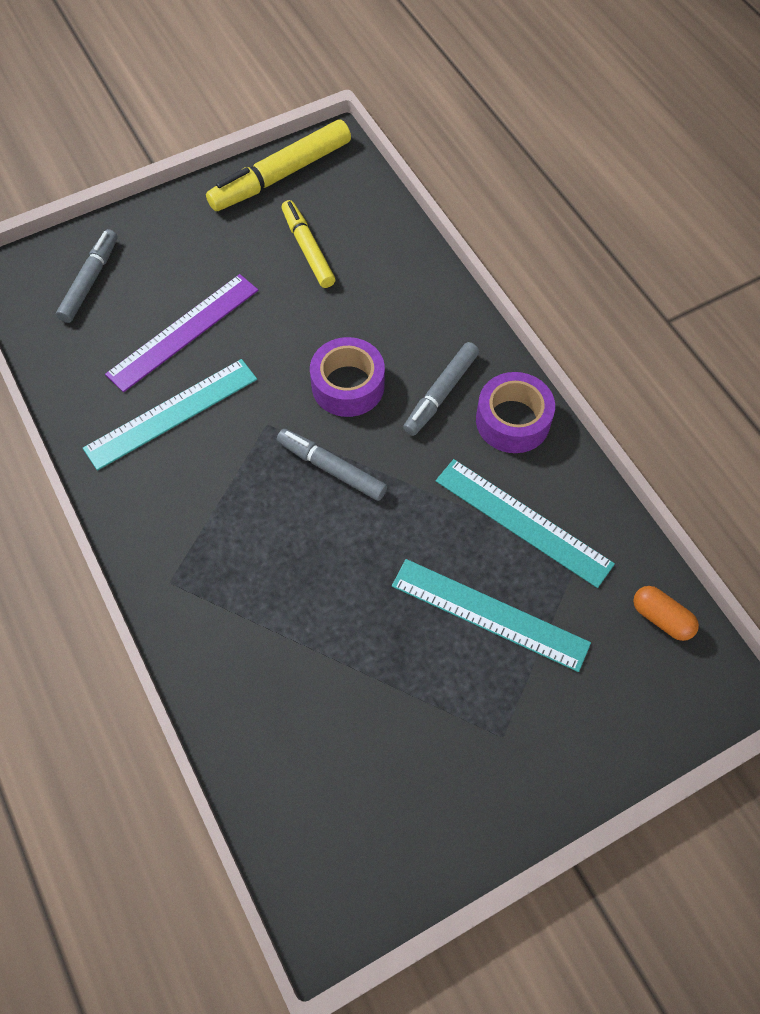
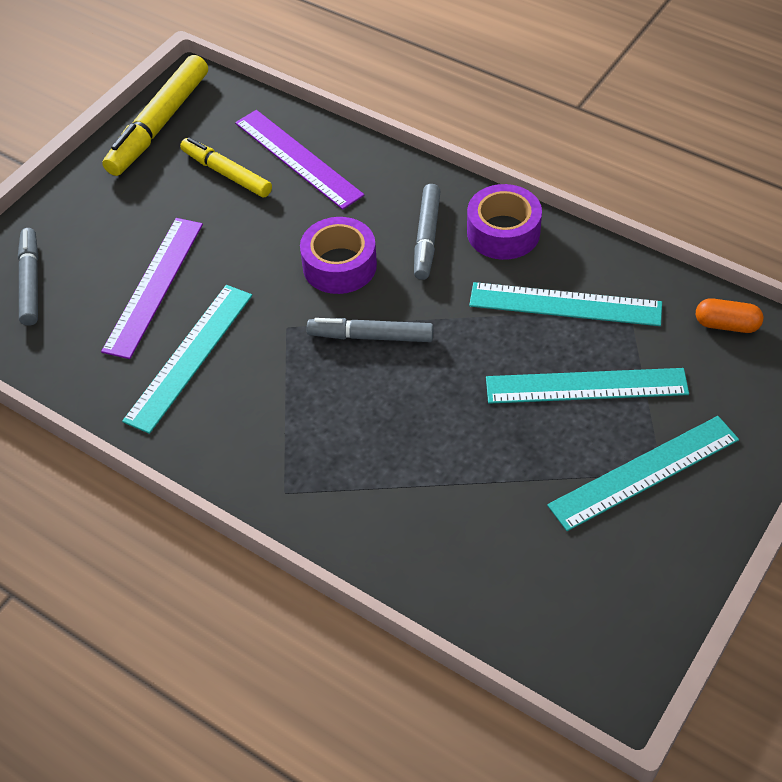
camera: 25 degrees left, 10 degrees down
(377, 262) = (298, 158): none -> purple ruler
(487, 728) = (644, 472): none -> turquoise ruler

